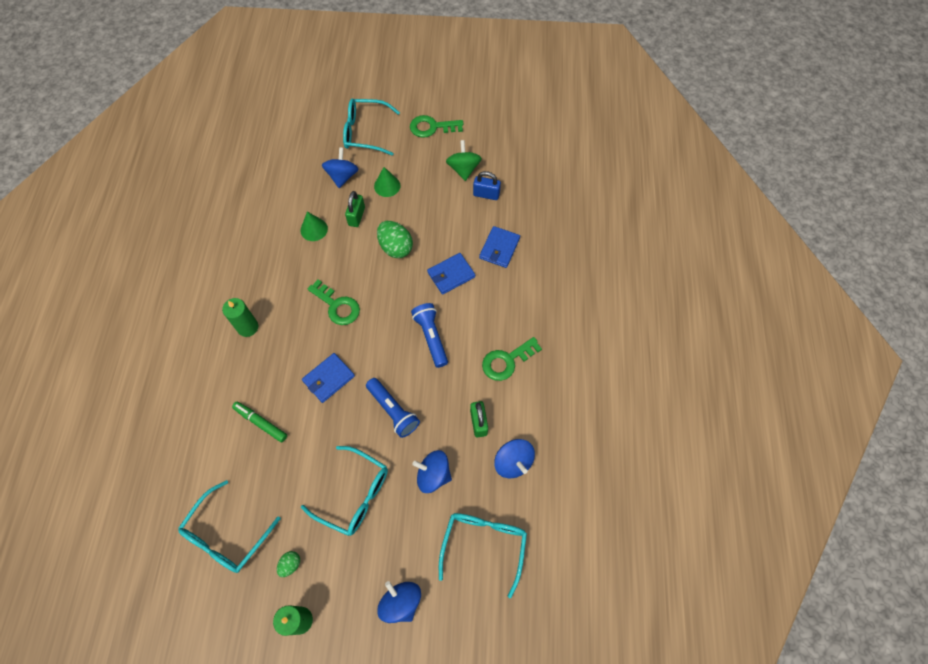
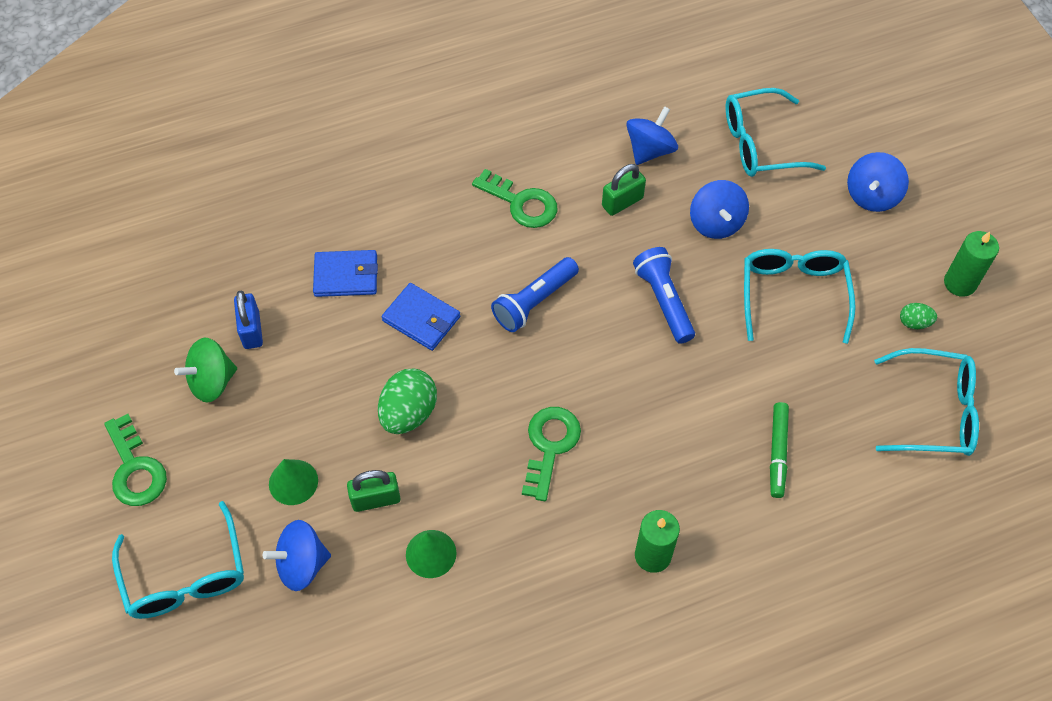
camera: 115 degrees left, 5 degrees down
(328, 378) = (666, 400): blue wallet -> none
(393, 411) = (664, 301): blue flashlight -> blue flashlight turned 45 degrees counterclockwise

